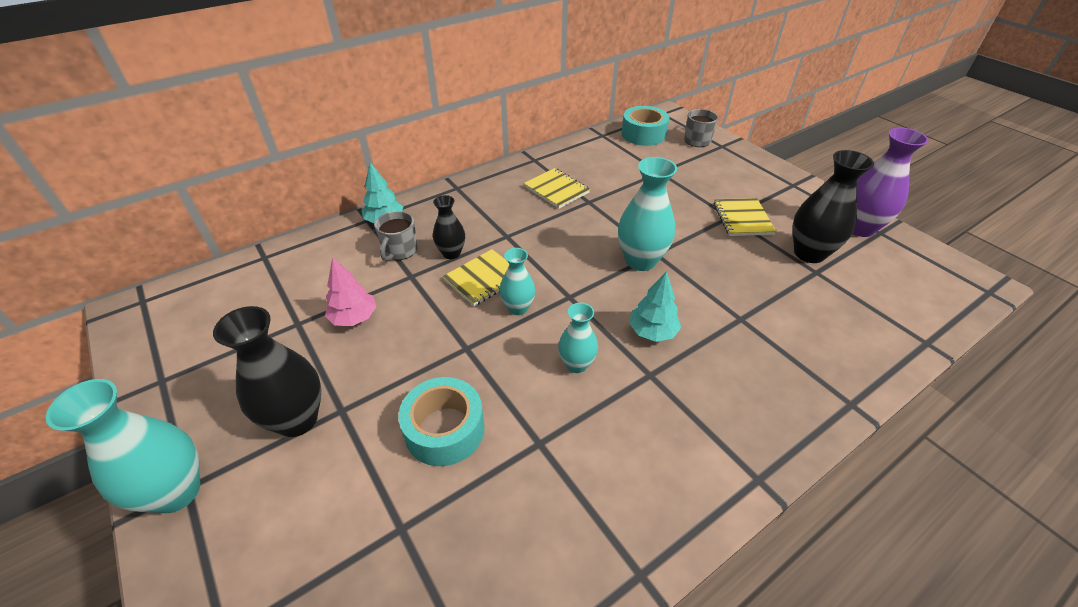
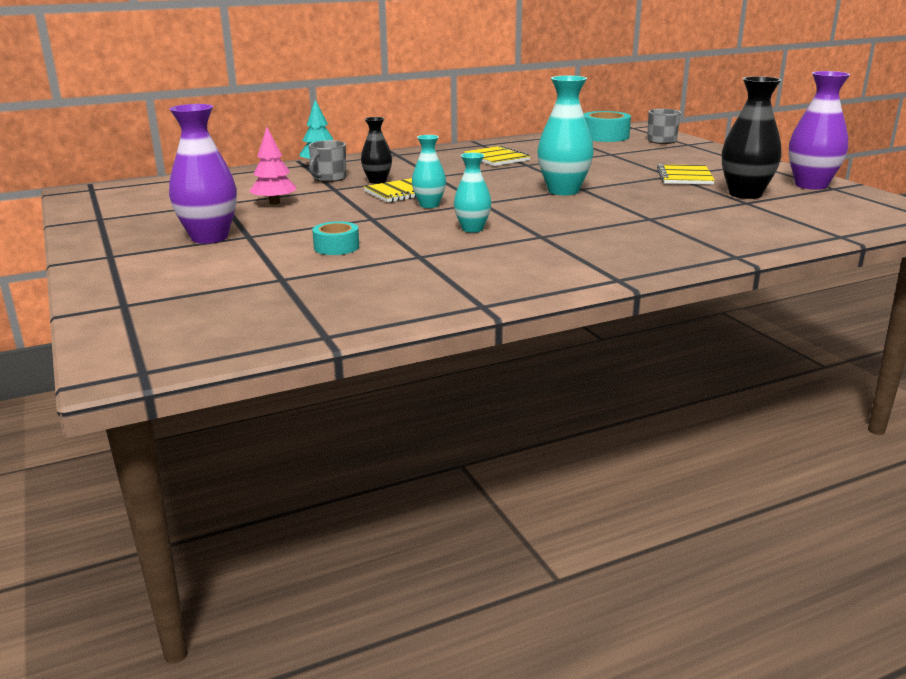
camera: 10 degrees right, 20 degrees down
(176, 492) = (101, 257): turquoise vase -> none
(297, 419) = (209, 237): black vase -> purple vase
(445, 429) = (336, 247): turquoise tape -> turquoise tape, size x0.62
(652, 332) = (555, 220): turquoise tree -> none

